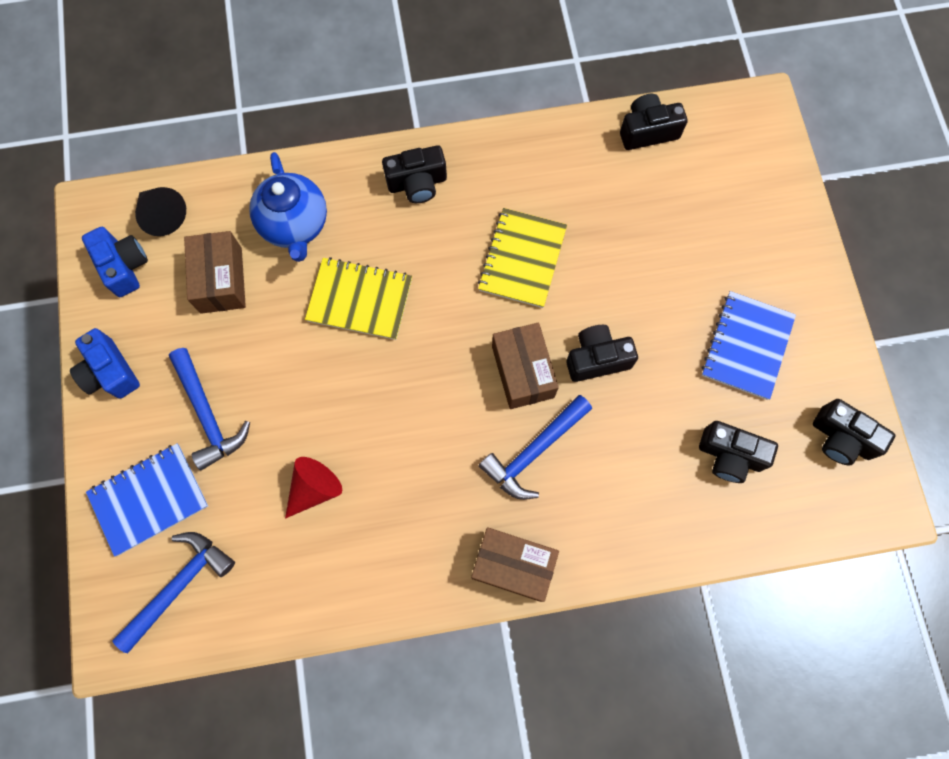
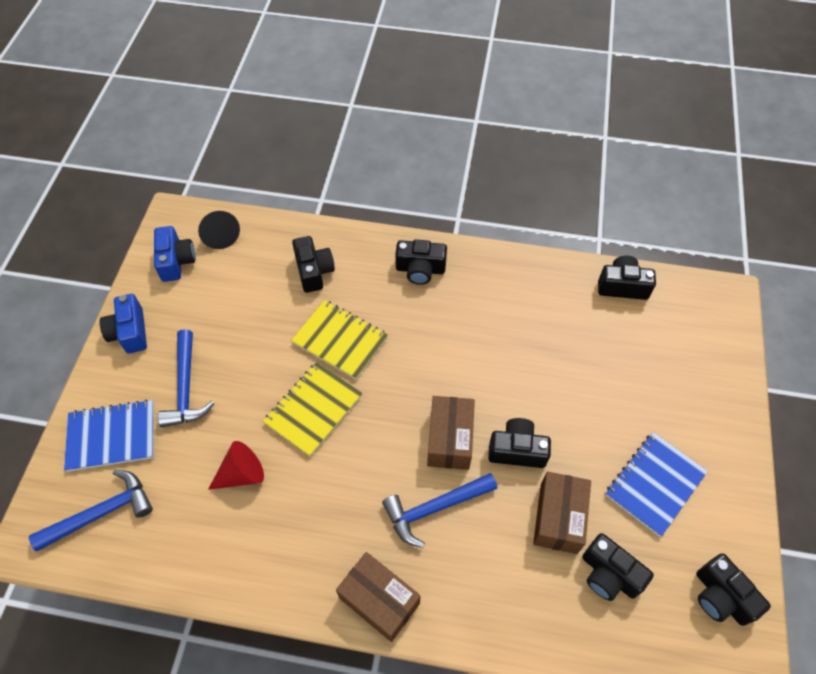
camera: 20 degrees right, 15 degrees down
(221, 280) = (241, 293): brown box -> brown box (558, 518)
(295, 225) = (314, 271): blue teapot -> black camera
(522, 259) = (483, 351): yellow notebook -> yellow notebook (313, 409)

